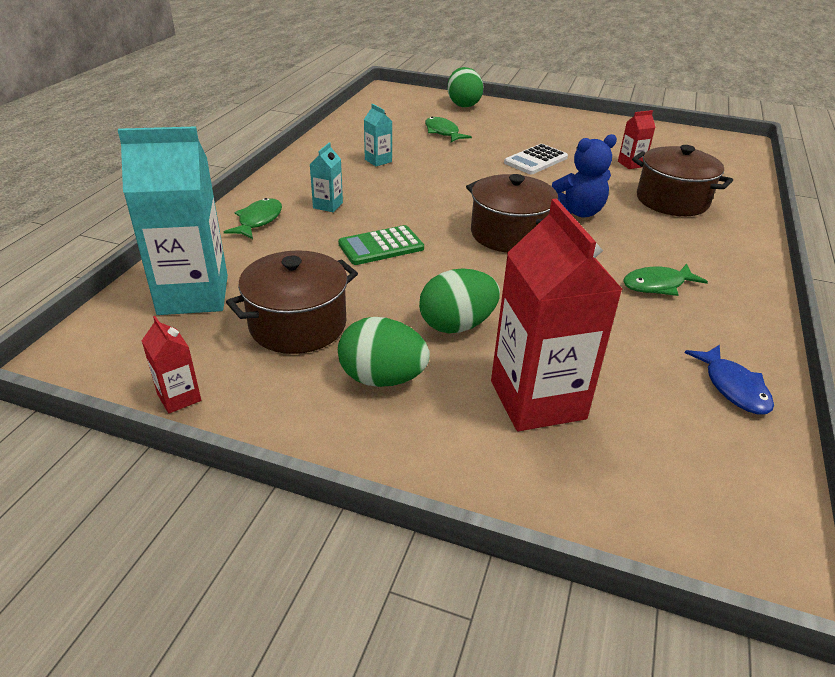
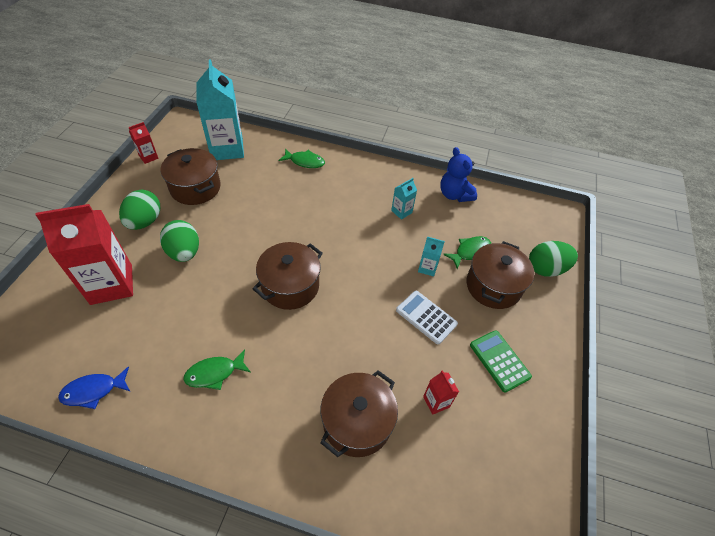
camera: 85 degrees right, 15 degrees up
(328, 205) = (327, 189): turquoise carton -> turquoise carton (427, 268)
(381, 246) = (274, 217): green calculator -> green calculator (499, 361)
(488, 127) = (493, 286): none -> brown pot
(578, 212) = (328, 337): blue teddy bear -> blue teddy bear (454, 195)
(657, 285) = (214, 373): green fish -> green fish turned 90 degrees counterclockwise

